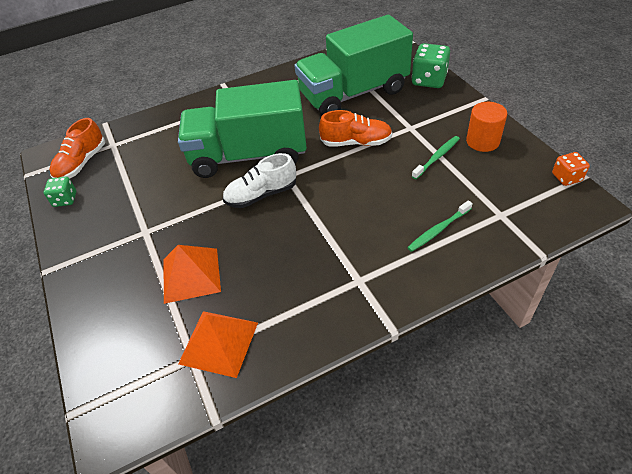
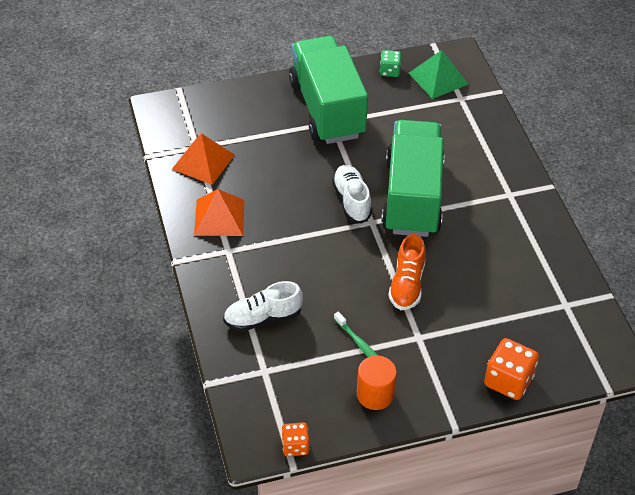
camera: 95 degrees right, 0 degrees up
(81, 163) = (438, 78): orange shoe -> green pyramid
(191, 275) = (273, 149): orange pyramid -> orange pyramid (219, 217)
(353, 93) = (499, 301): green truck -> green truck (327, 109)
(429, 80) = (508, 381): green dice -> orange dice
(438, 230) = (262, 318): green toothbrush -> white shoe

